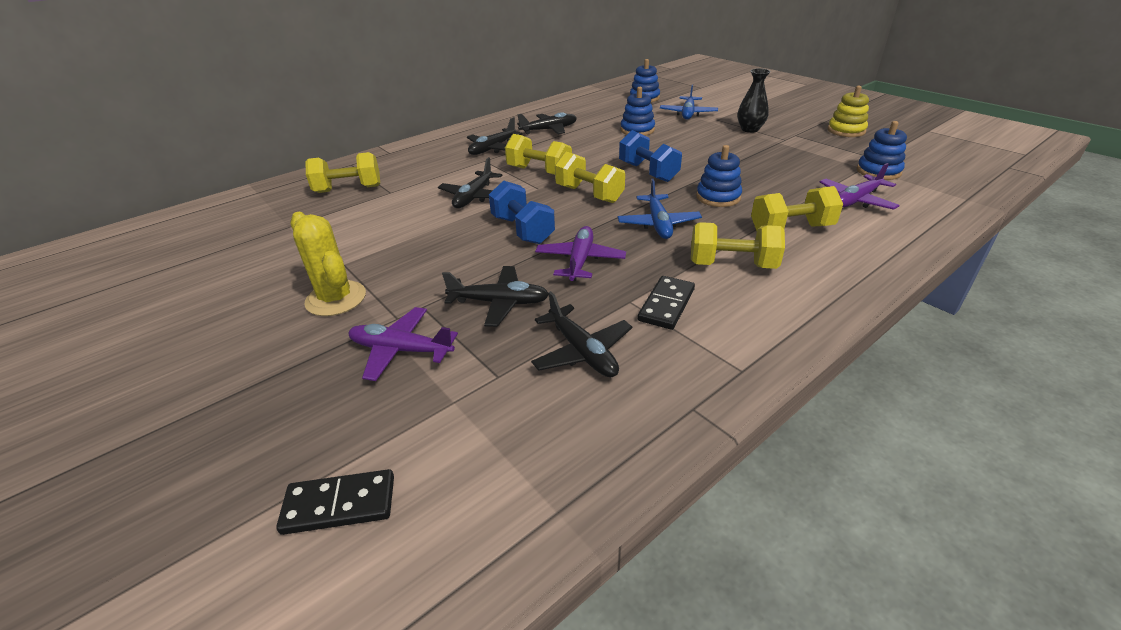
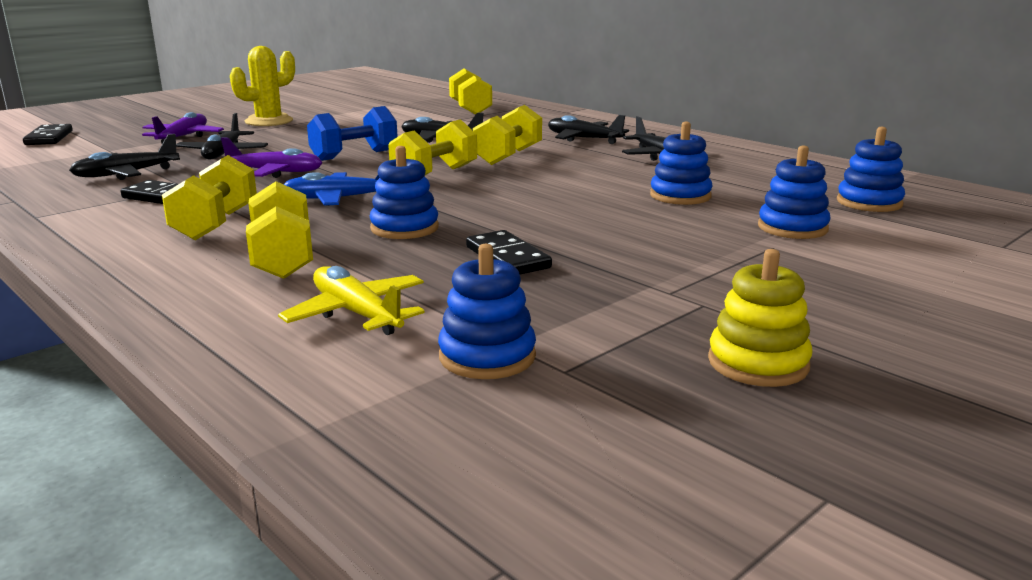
camera: 85 degrees right, 15 degrees down
(648, 172) = (501, 198): blue dumbbell -> none
(688, 114) = (792, 228): blue plane -> blue stacking toy
(750, 129) = (720, 268): black vase -> none
(757, 169) = (508, 257): none -> black domino
(856, 200) = (356, 313): purple plane -> yellow plane

